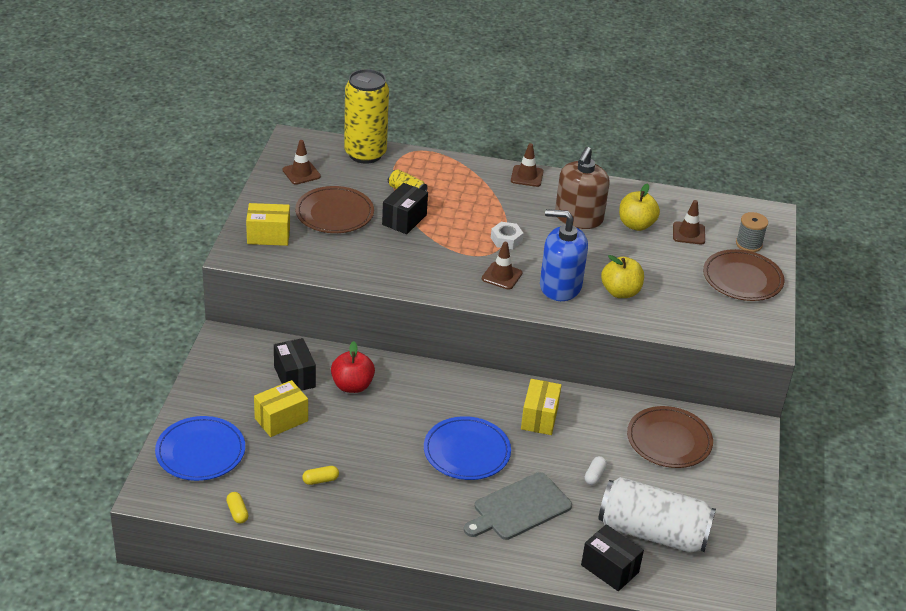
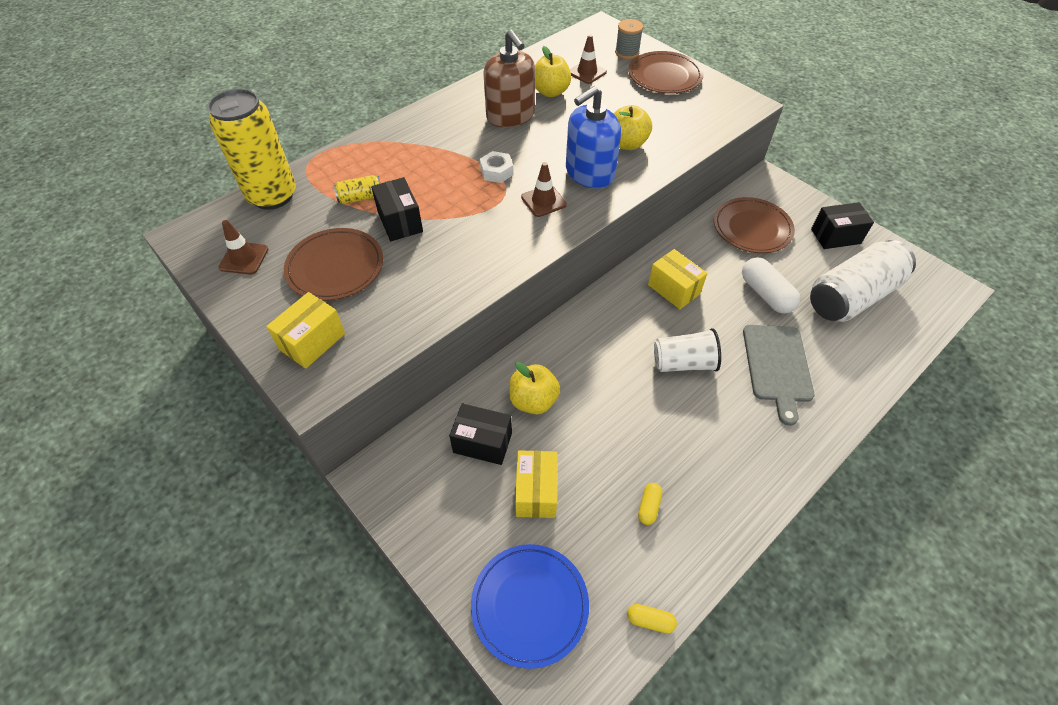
camera: 50 degrees left, 15 degrees up
(352, 386) = (533, 400): red apple -> yellow apple
(467, 451) = (683, 363): blue plate -> white cup
(527, 176) = (425, 115): brown traffic cone -> none
(594, 475) = (765, 294): white capsule -> white capsule, size x1.96
(609, 569) = (881, 347): black box -> black box (835, 236)

